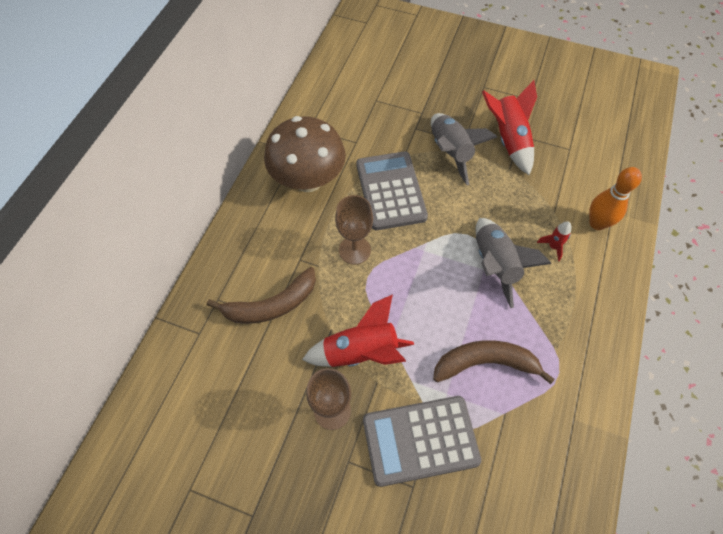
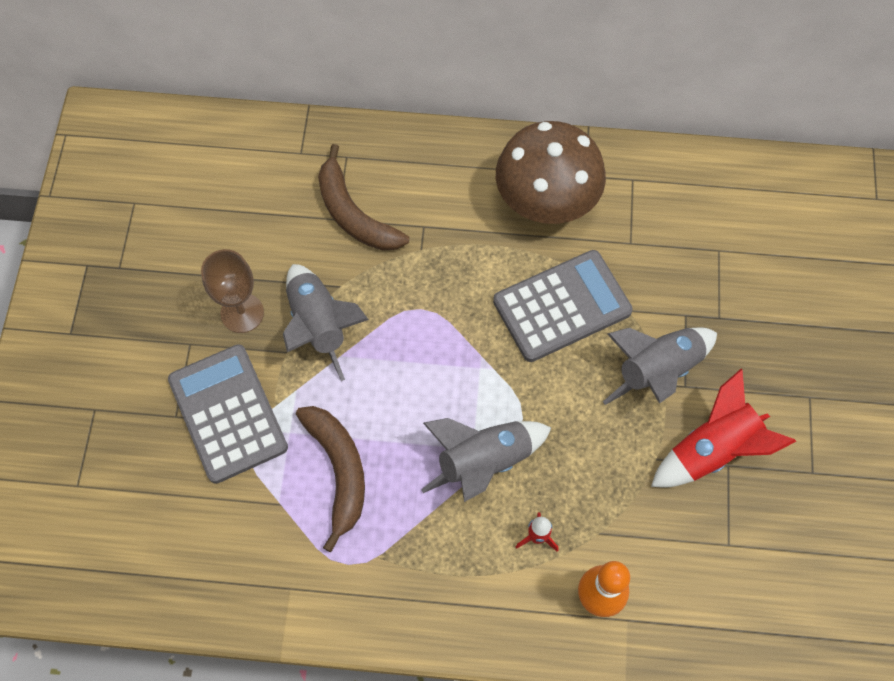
camera: 75 degrees right, 5 degrees up
(354, 250) = (455, 285): brown goblet -> none
(360, 352) = (319, 325): red rocket -> grey rocket

